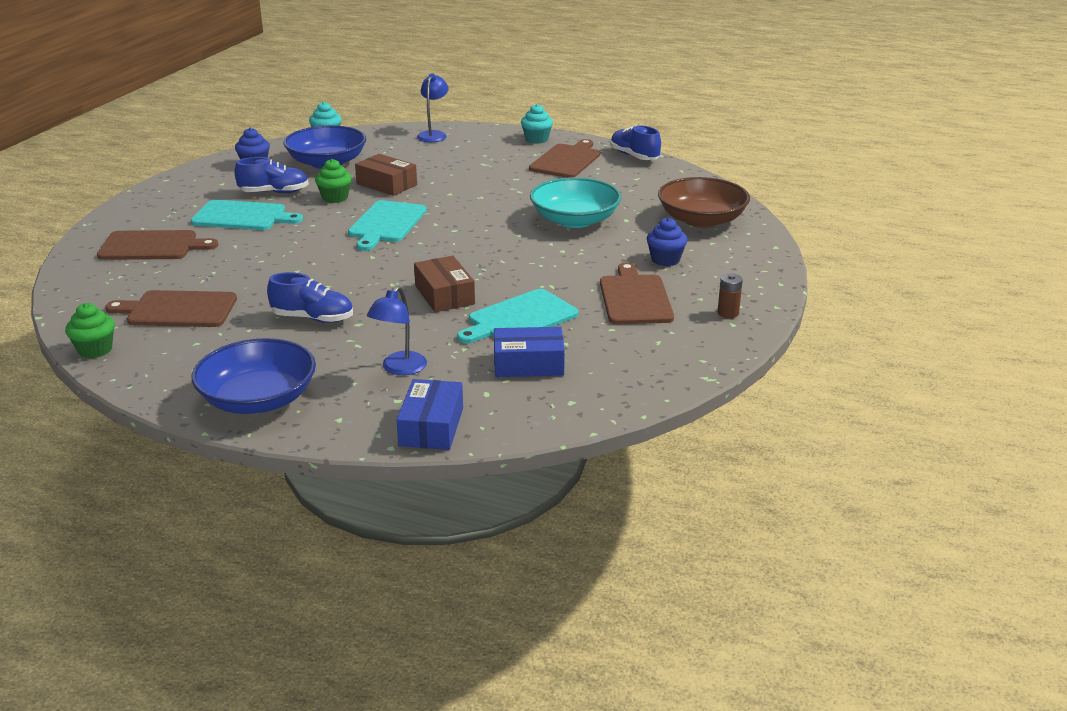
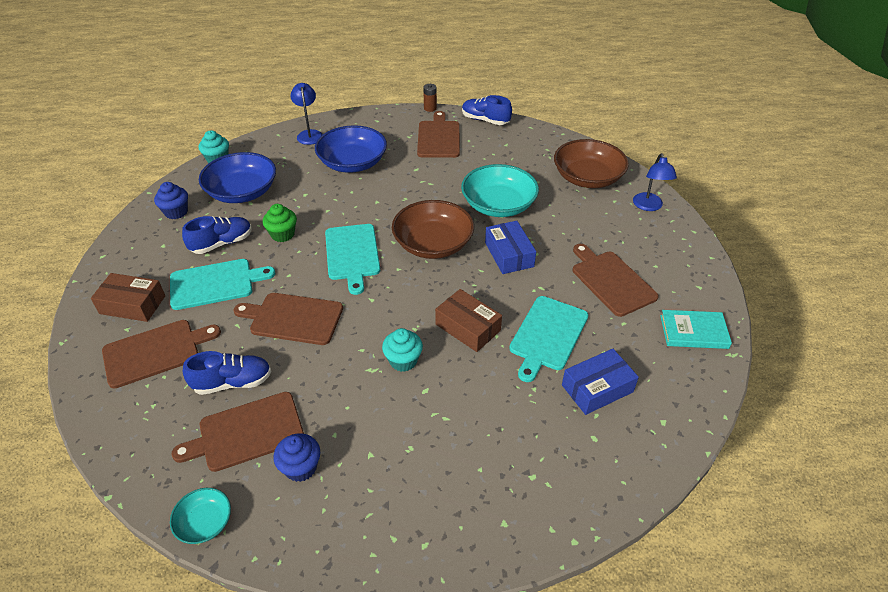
camera: 25 degrees left, 15 degrees up
(95, 350) = (205, 522): green cupcake -> turquoise bowl
(258, 399) = (414, 527): blue bowl -> blue bowl (352, 163)
(287, 252) = (293, 318): none -> brown cutting board
(313, 318) = (381, 397): blue shoe -> blue shoe (233, 382)
(386, 184) = (315, 205): brown box -> brown box (132, 305)
(399, 369) = (503, 435): blue lamp -> blue lamp (649, 206)
(431, 427) = (585, 499): blue box -> blue box (509, 254)
(474, 233) = (433, 244): none -> brown bowl
(536, 139) = (397, 119): turquoise cupcake -> turquoise cupcake (403, 360)
(665, 260) = (598, 230): blue cupcake -> blue cupcake (301, 467)
(684, 353) = (693, 332): none -> turquoise book
(728, 313) = (686, 276): brown battery -> brown battery (430, 108)

